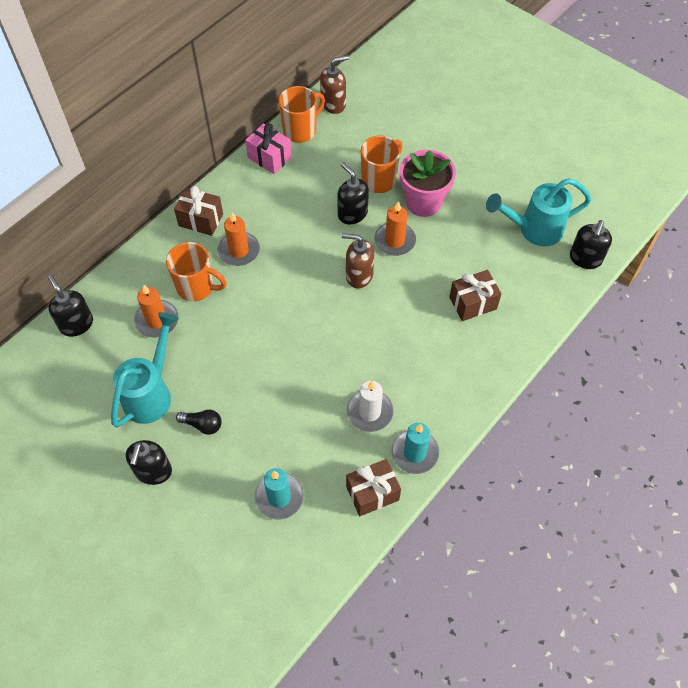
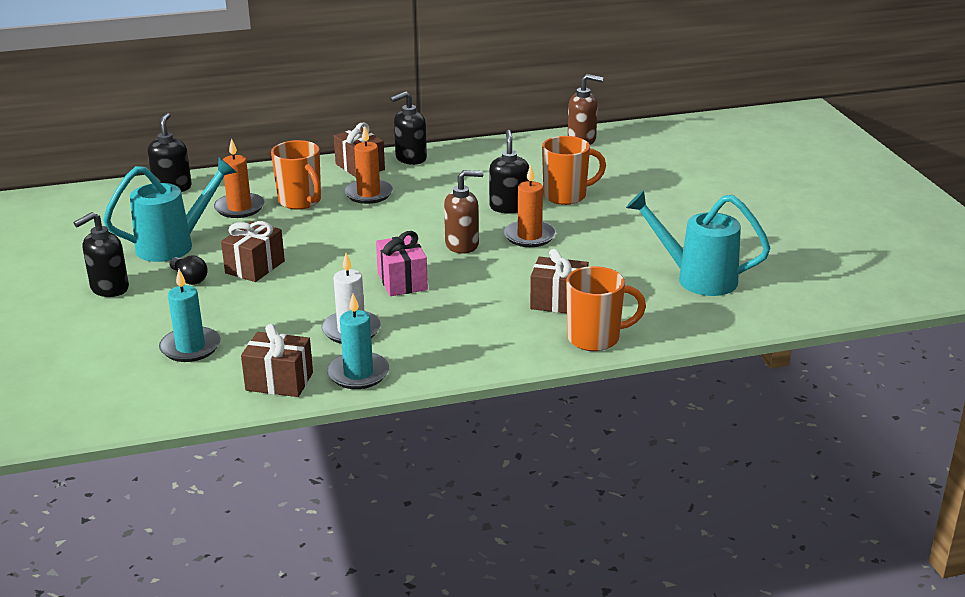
camera: 35 degrees right, 30 degrees down
(238, 383) = (255, 267): none -> brown gift
(269, 157) = (474, 152): pink gift -> pink gift (402, 281)
(301, 130) = (527, 146): orange mug -> orange mug (595, 338)
(359, 275) = (462, 245): brown soap dispenser -> brown soap dispenser turned 120 degrees clockwise
(423, 202) = (594, 223): pink flower pot -> none
(585, 259) = (734, 317): black soap dispenser -> black soap dispenser (410, 158)

